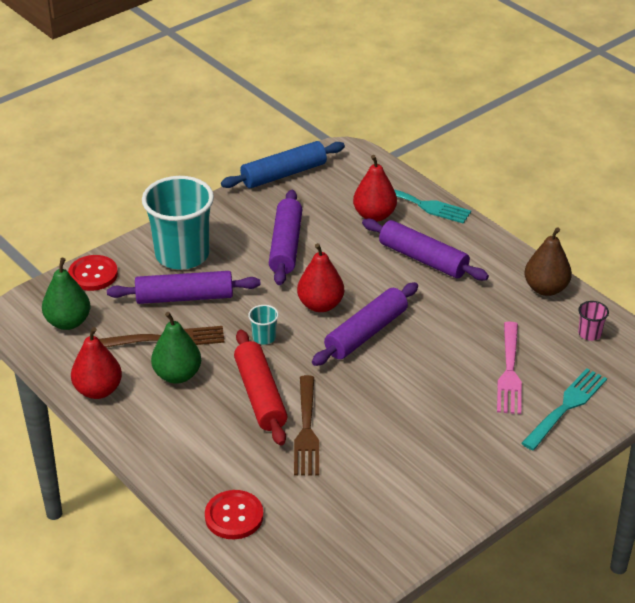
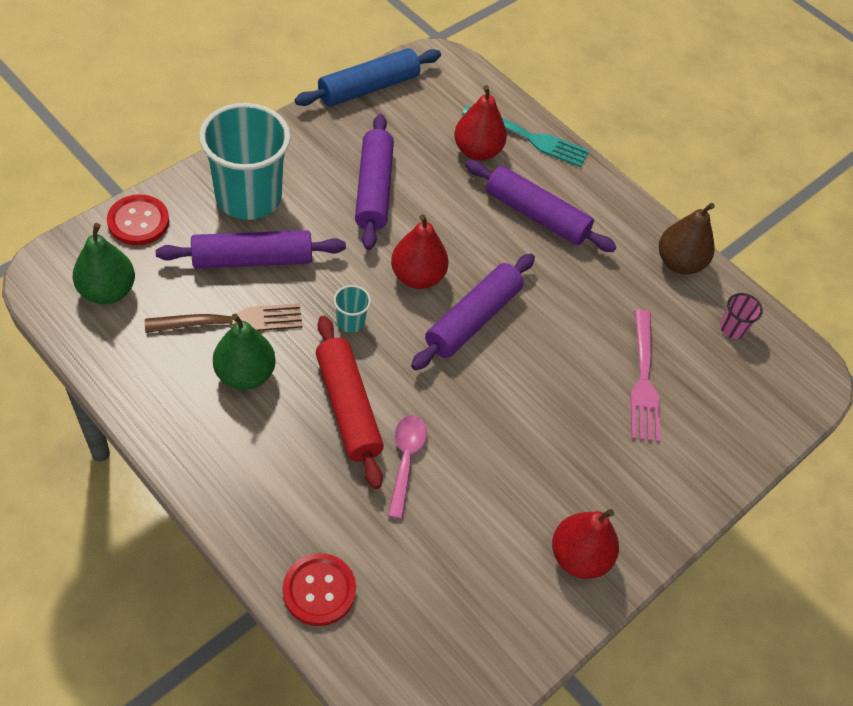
camera: 10 degrees left, 15 degrees up
(98, 390) = (146, 395): red pear -> red pear (579, 557)
(306, 430) = (405, 460): brown fork -> pink spoon
(566, 407) = (711, 433): turquoise fork -> none

